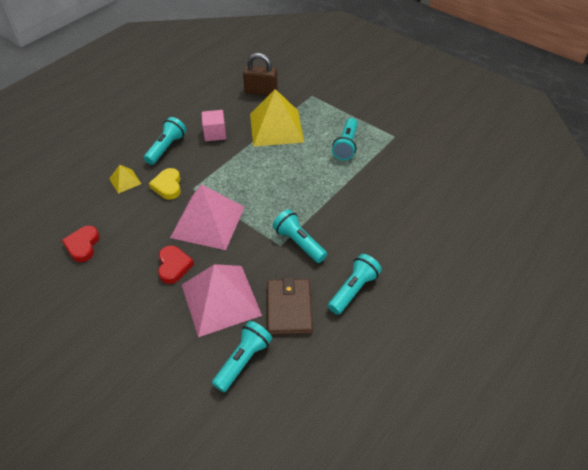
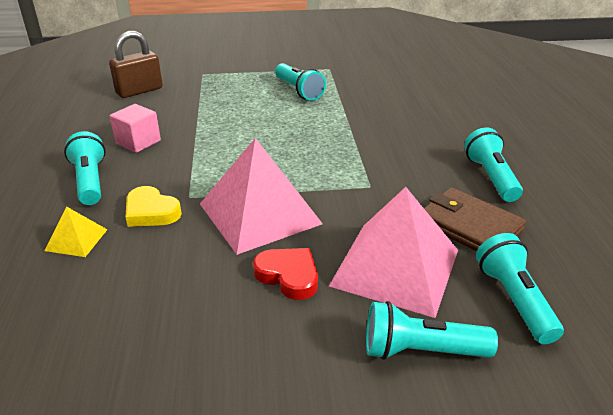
camera: 45 degrees left, 15 degrees down
(83, 245) = (116, 343): red heart -> none
(276, 127) = (205, 108): yellow pyramid -> none
(299, 243) = (384, 174): turquoise flashlight -> turquoise flashlight (421, 350)

